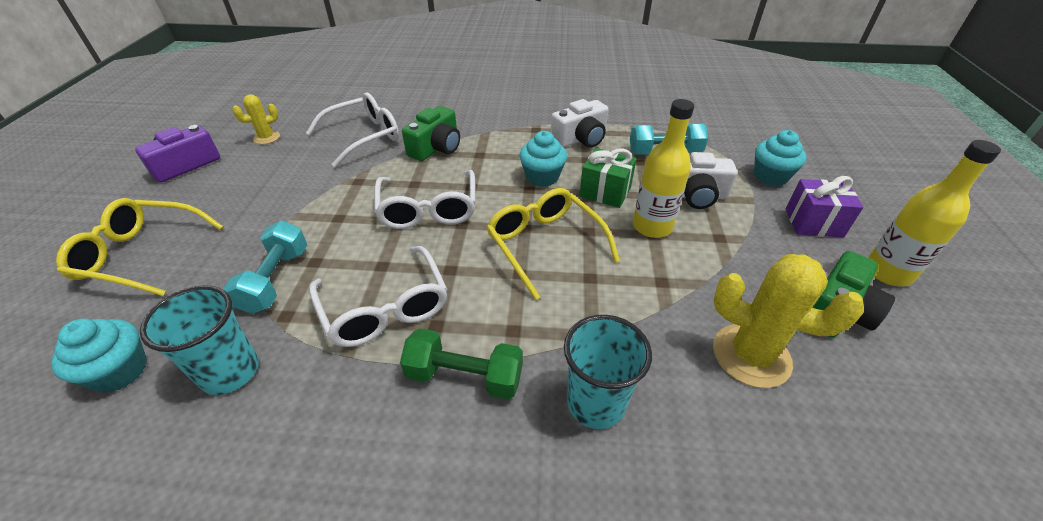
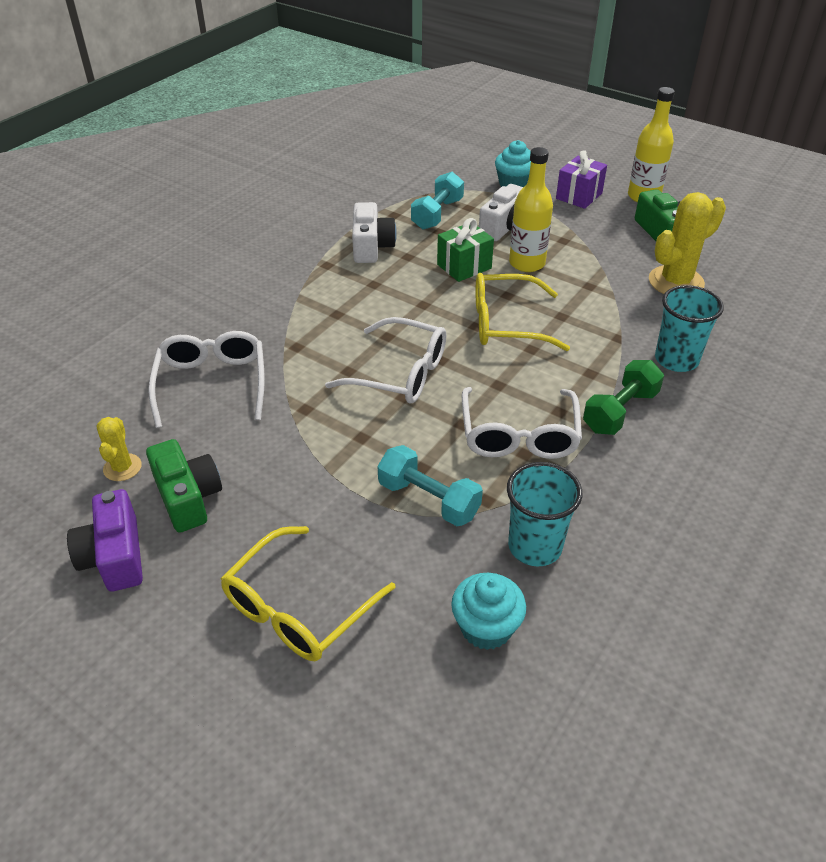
camera: 60 degrees left, 0 degrees up
(385, 308) = (519, 435): white glasses -> white glasses turned 90 degrees clockwise
(436, 148) = (294, 338): green camera -> green camera (188, 497)
(542, 177) = (411, 290): turquoise cupcake -> none

